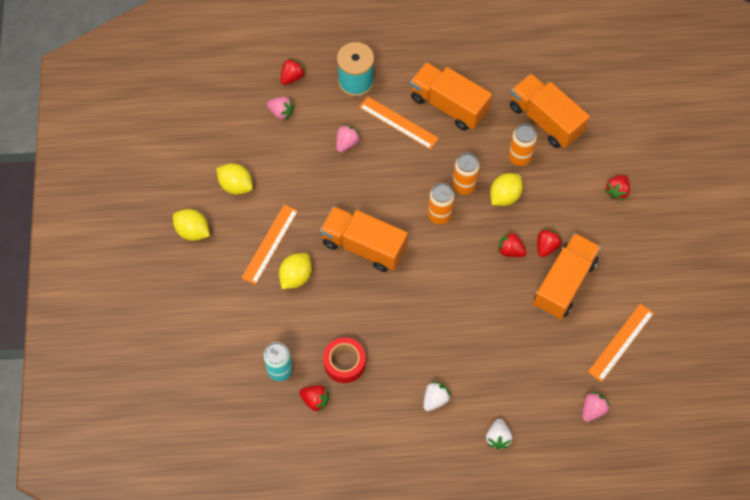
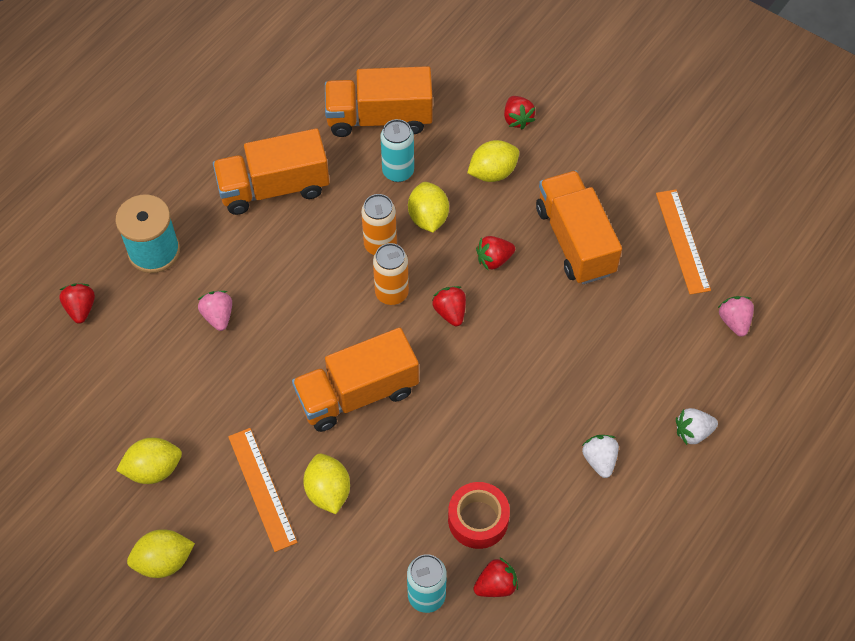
camera: 50 degrees left, 5 degrees down
(281, 112) = (112, 353): pink strawberry -> none
(398, 122) = (245, 249): orange ruler -> none
(498, 437) = (693, 432): white strawberry -> white strawberry turned 120 degrees clockwise
(519, 157) = (398, 171): orange can -> turquoise can
(546, 246) = (520, 224): red strawberry -> red strawberry (450, 312)
(567, 206) = (492, 172): none -> yellow lemon

